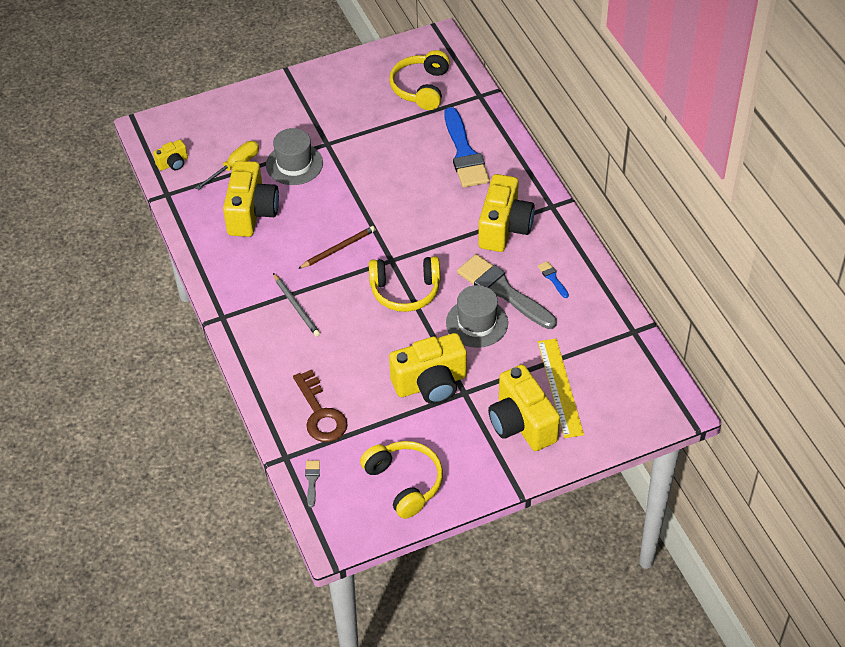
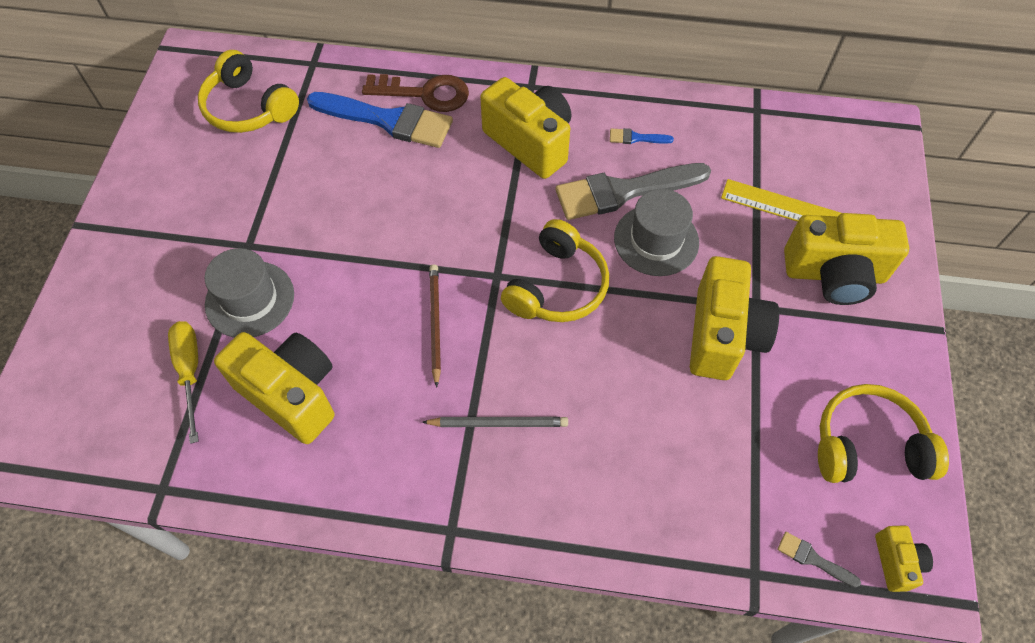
camera: 60 degrees left, 10 degrees up
(173, 163) = (111, 450): yellow camera -> yellow camera (896, 562)
(320, 413) = (701, 488): brown key -> brown key (425, 94)

